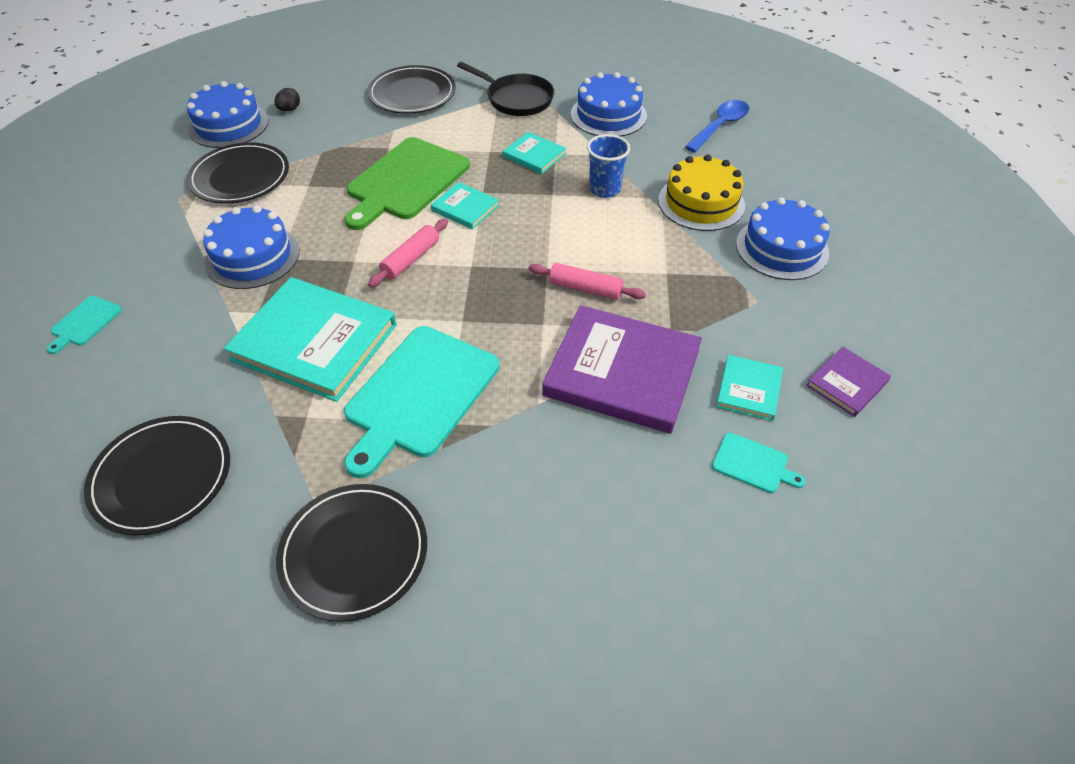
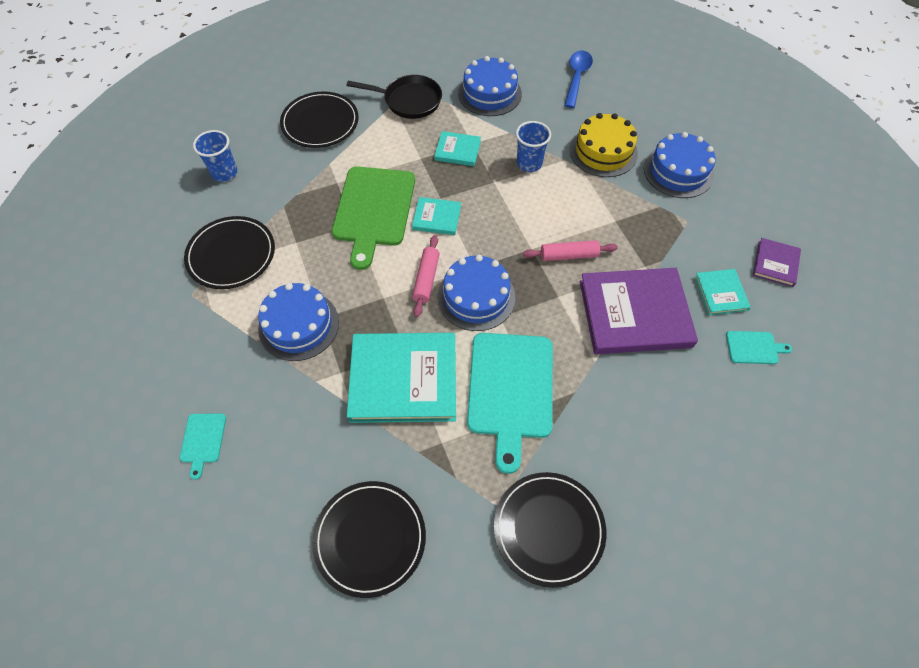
camera: 25 degrees left, 10 degrees up
(228, 125) = (181, 207): blue cake -> blue cake (476, 297)
(289, 109) = (224, 173): black egg -> blue cup

